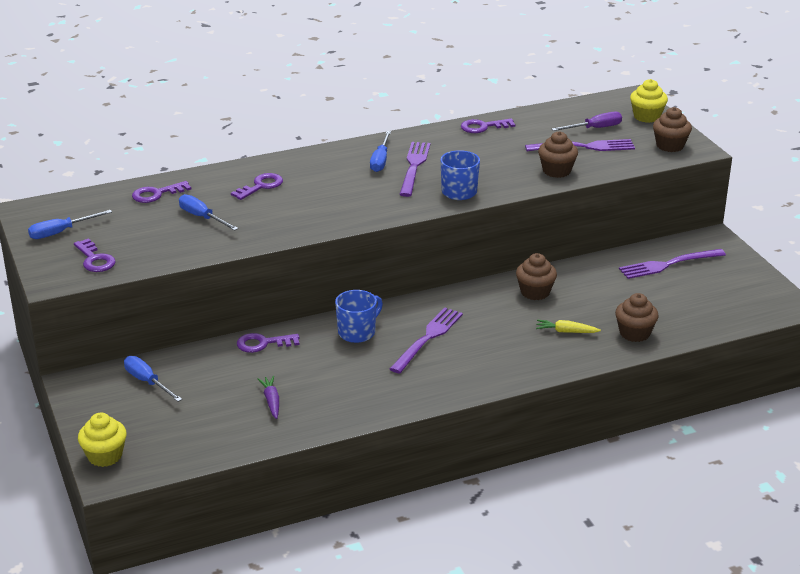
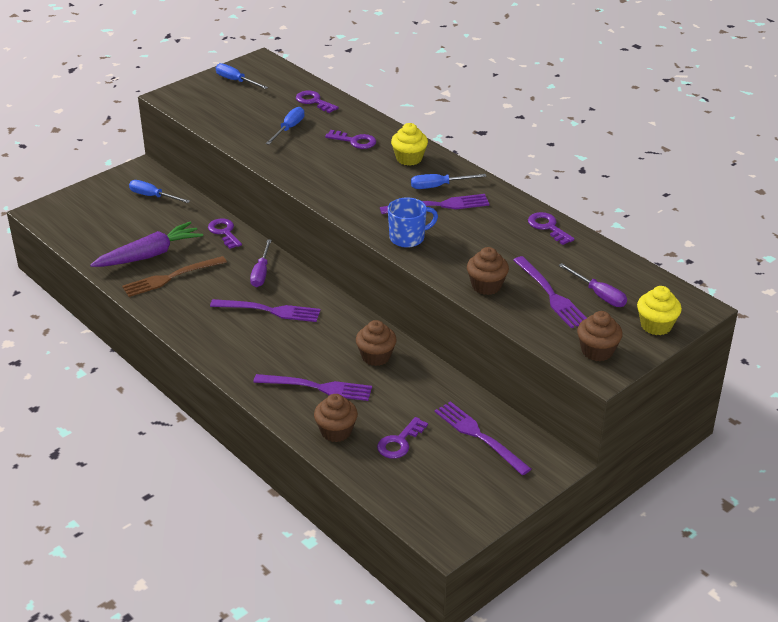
camera: 70 degrees right, 5 degrees up
(95, 259) = (204, 103): purple key -> purple key (399, 442)
(105, 456) = (61, 204): yellow cupcake -> yellow cupcake (409, 159)
(147, 382) = (153, 196): blue screwdriver -> blue screwdriver turned 90 degrees counterclockwise
(271, 401) = (149, 255): purple carrot -> purple carrot, size x2.08
(327, 392) = (170, 277): none -> brown fork
(357, 332) = (261, 273): blue mug -> purple screwdriver
(566, 331) = (318, 387): yellow carrot -> purple fork

